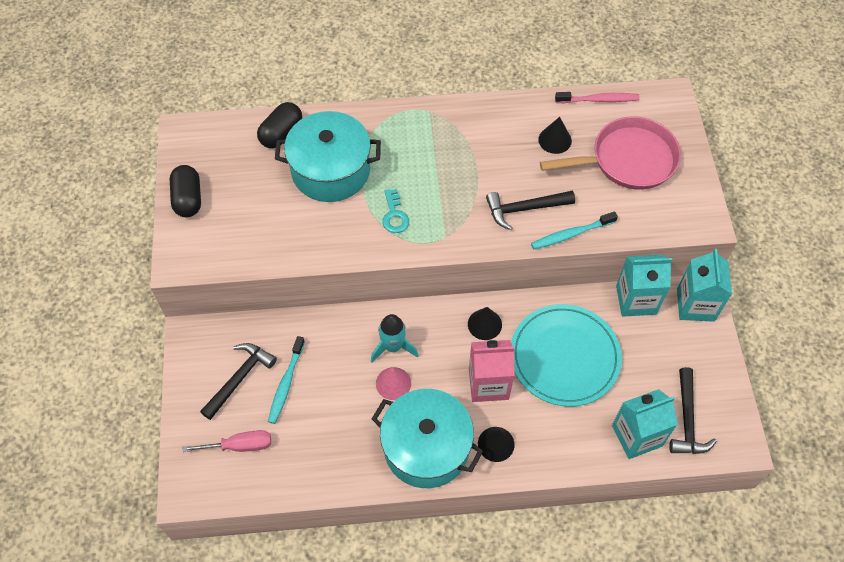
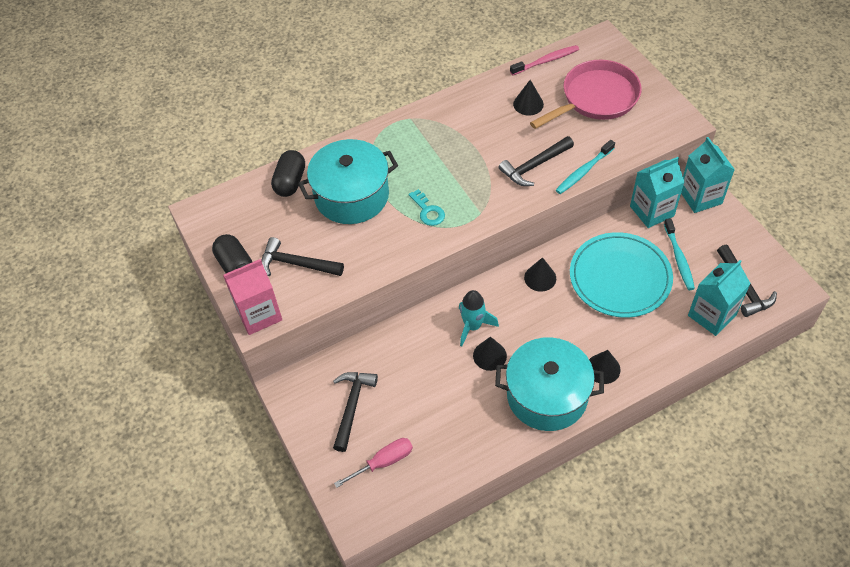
camera: 20 degrees left, 5 degrees down
(243, 219) = (296, 264): none -> black hammer
(286, 384) = (396, 394): turquoise toothbrush -> turquoise toothbrush (679, 258)
(393, 383) = (489, 355): pink cone -> black cone
(488, 383) = (570, 323): pink carton -> pink carton (259, 314)

